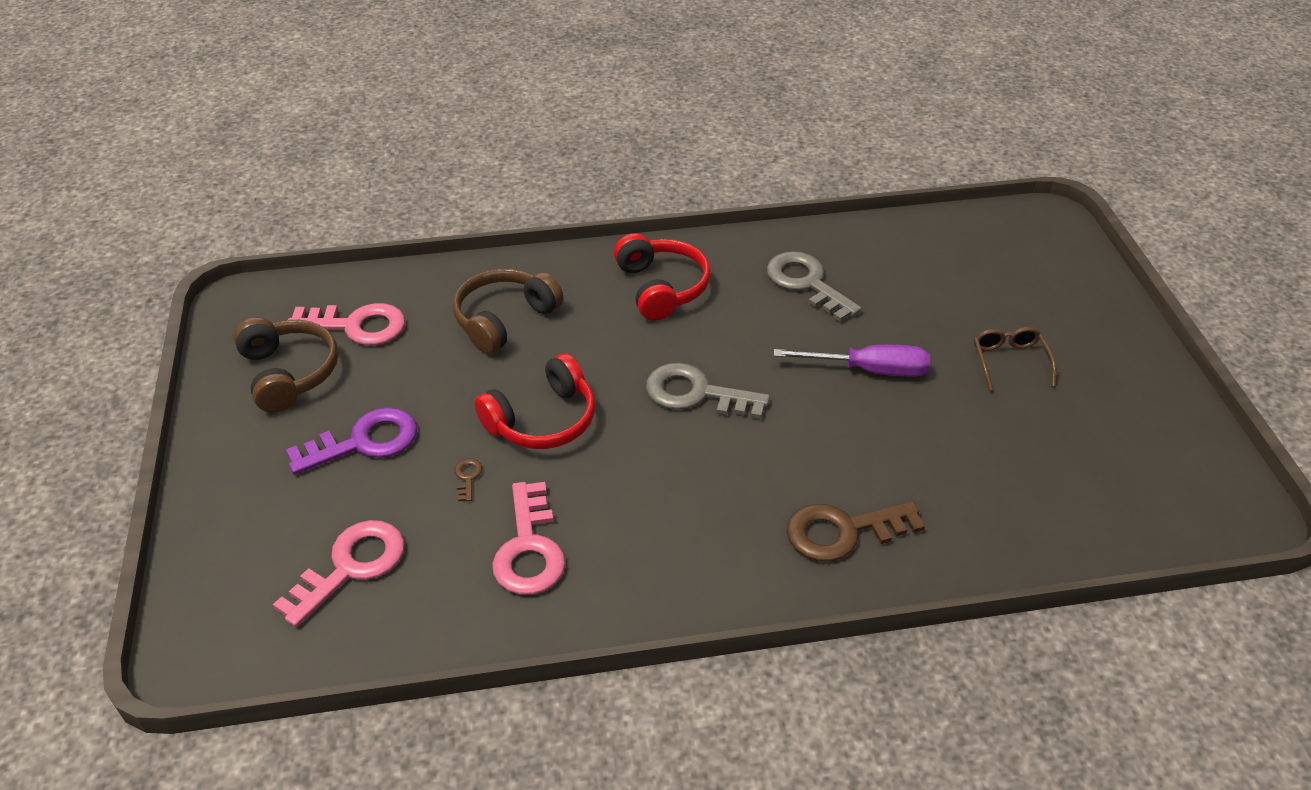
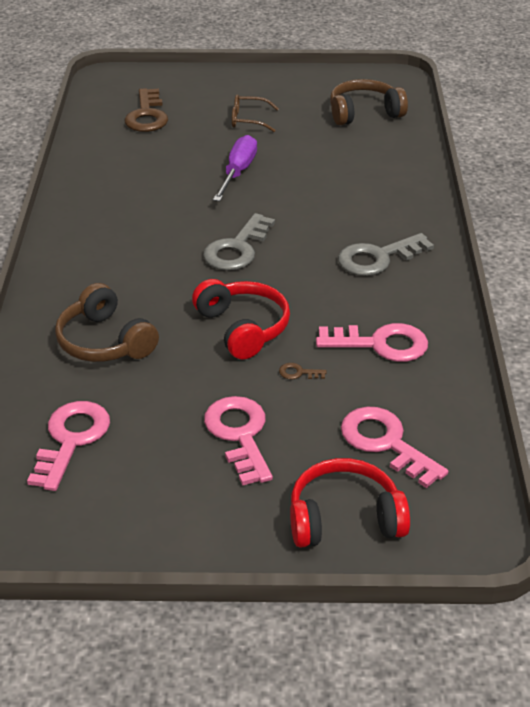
camera: 80 degrees left, 5 degrees down
(289, 373) = (125, 489): brown headphones -> brown headphones (364, 113)
(364, 442) = (239, 434): purple key -> pink key
(661, 288) = (102, 251): red headphones -> red headphones (344, 518)
(806, 283) = (130, 183): grey key -> grey key (377, 258)
(842, 532) = (387, 207): brown key -> brown key (147, 116)

